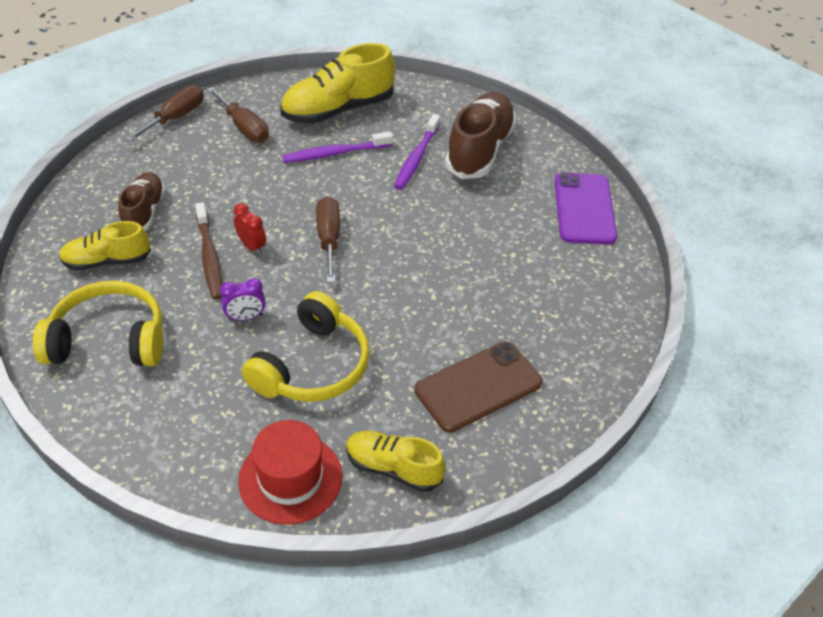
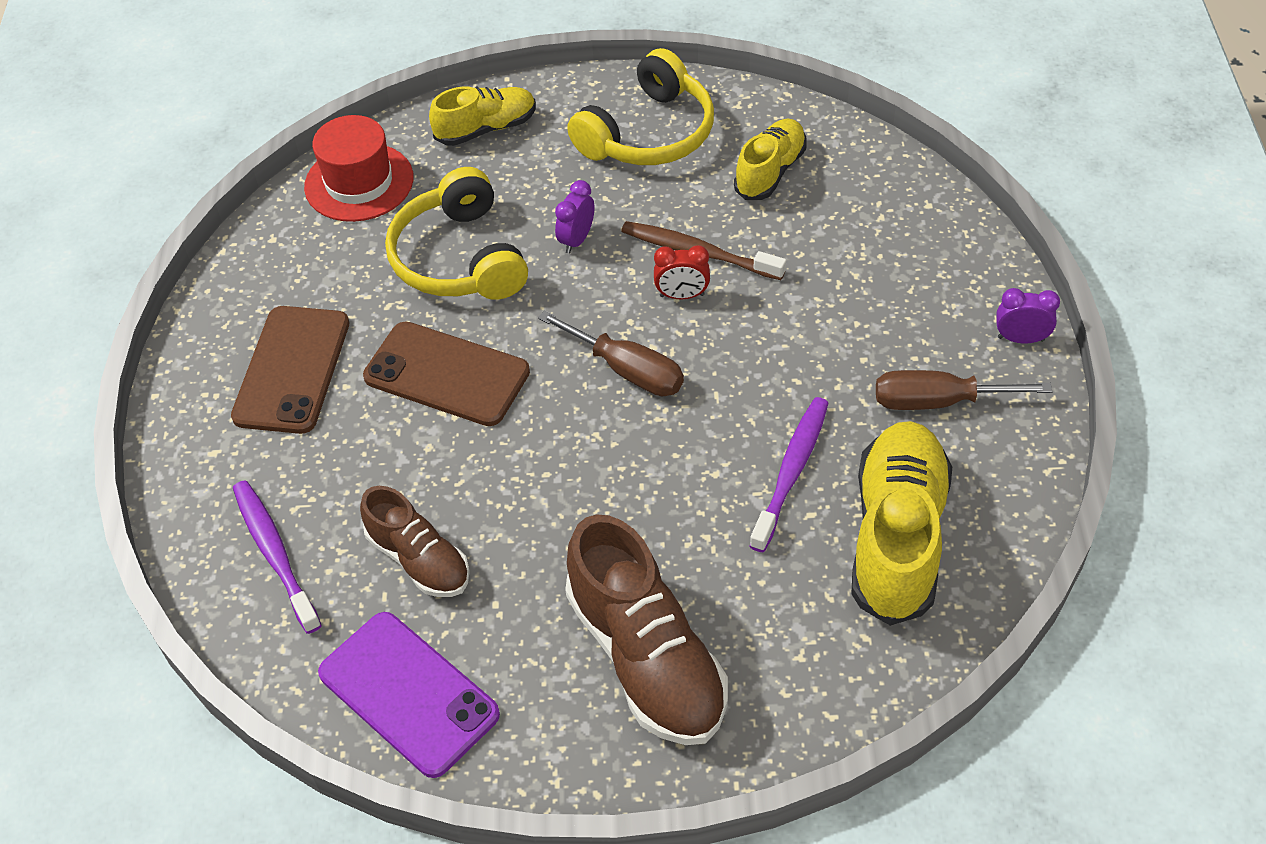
camera: 135 degrees right, 5 degrees up
(144, 212) = (831, 231): brown shoe -> brown shoe (419, 560)
(175, 118) = (1020, 339): brown screwdriver -> purple clock
(393, 468) = (288, 252): yellow shoe -> yellow shoe (486, 129)
(407, 311) = (446, 375): none -> brown phone
(416, 158) = (698, 562): purple toothbrush -> purple toothbrush (275, 554)

